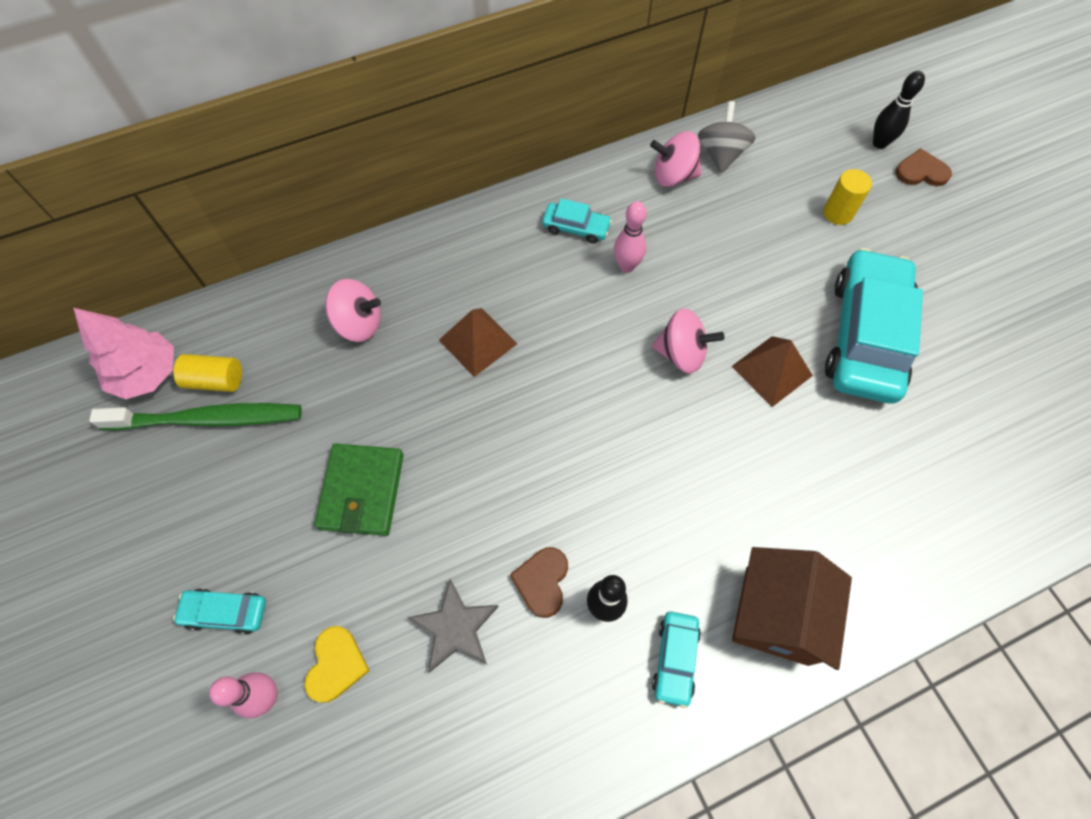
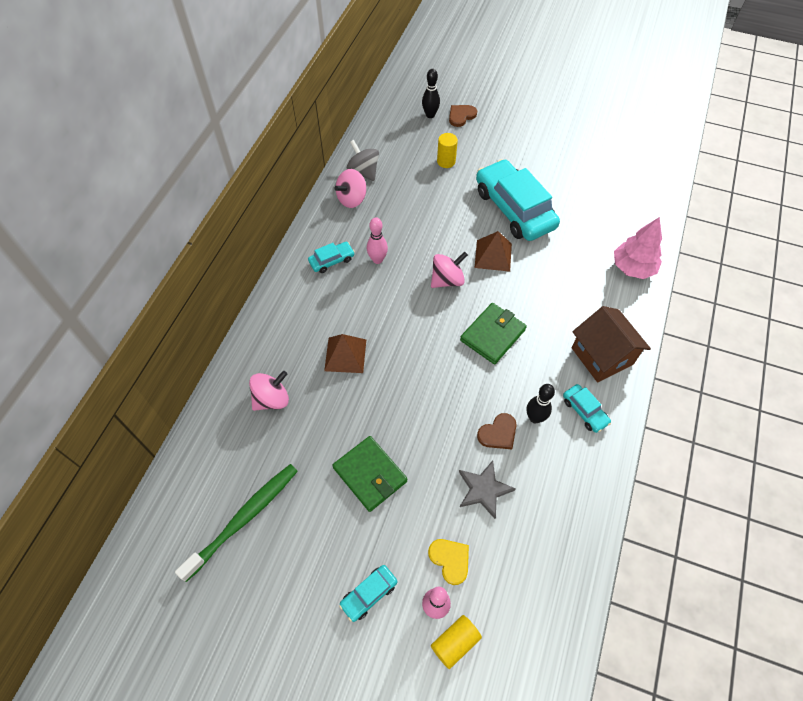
camera: 45 degrees left, 5 degrees down
(147, 374) = (177, 530): pink tree -> pink tree (632, 268)
(215, 380) = (223, 497): yellow cylinder -> yellow cylinder (455, 643)
(542, 581) = (498, 433): brown heart -> brown heart turned 90 degrees counterclockwise
(664, 463) = (492, 335): none -> green wallet

